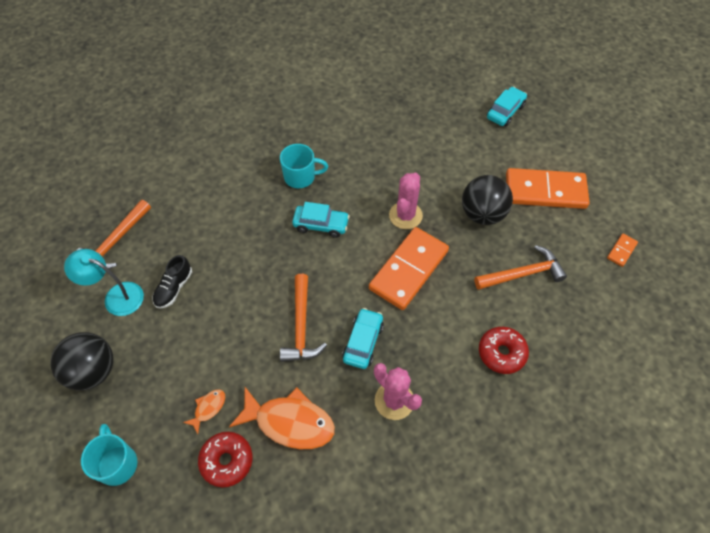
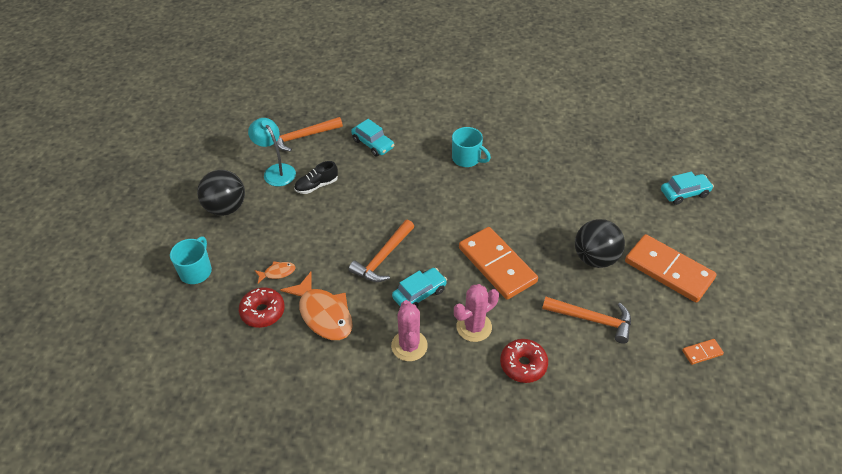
camera: 35 degrees right, 10 degrees down
(321, 225) = (455, 199): turquoise car -> turquoise car (373, 144)
(405, 215) = (527, 226): pink cactus -> pink cactus (474, 327)
(408, 270) = (497, 265): orange domino -> orange domino turned 75 degrees clockwise

